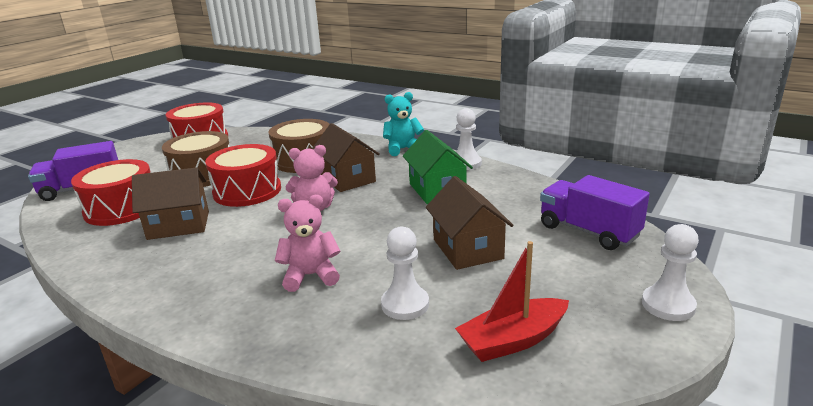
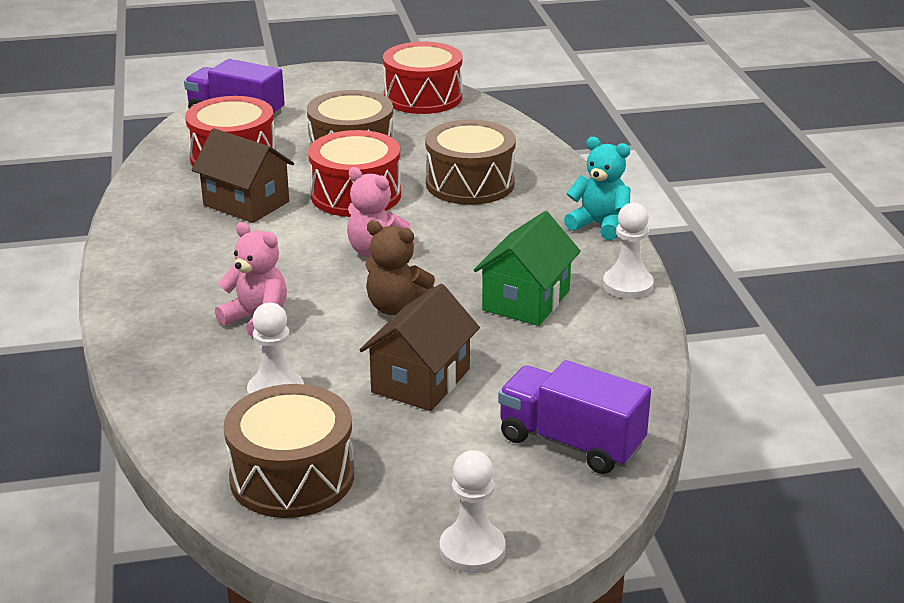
camera: 45 degrees right, 5 degrees up
(347, 179) = (467, 233): brown house -> none
(381, 225) = (397, 307): none -> brown teddy bear
(513, 340) = (292, 476): red boat -> brown drum
(588, 231) = (571, 442): purple truck -> purple truck turned 60 degrees counterclockwise

